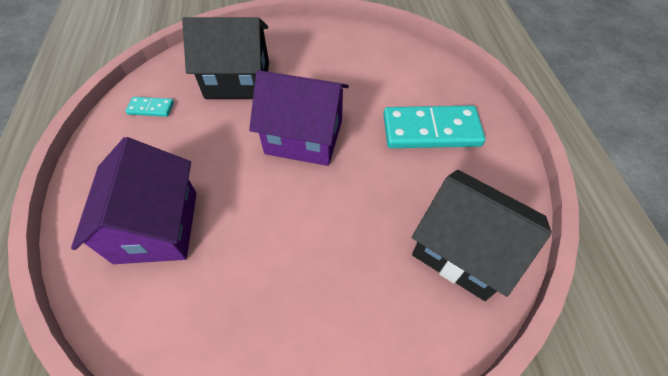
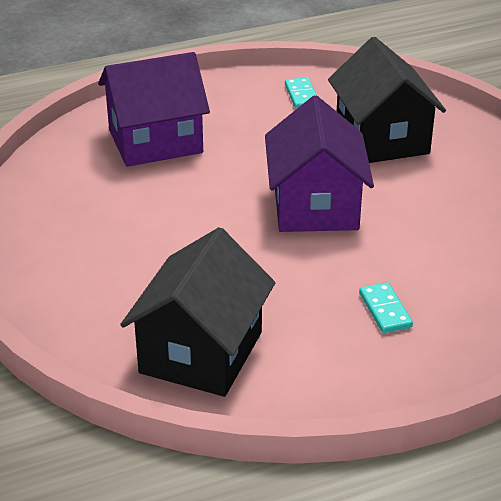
camera: 75 degrees right, 20 degrees down
(431, 130) = (385, 310): turquoise domino -> turquoise domino, size x0.47

